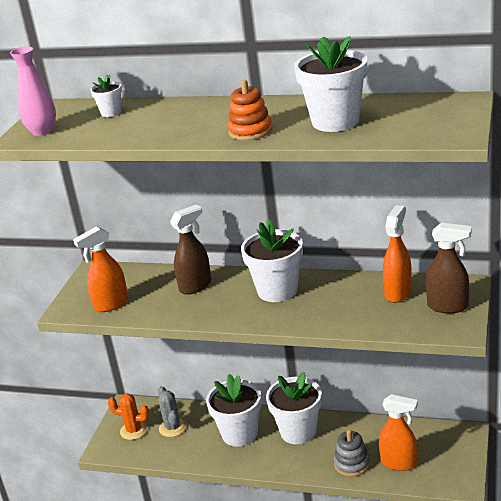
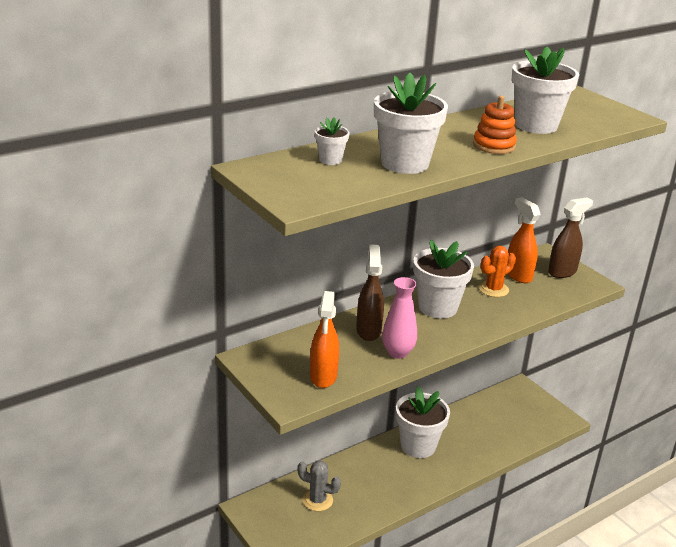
camera: 55 degrees left, 0 degrees up
(42, 131) = (303, 191): pink vase -> pink vase (397, 352)
(134, 430) = (287, 523): orange cactus -> orange cactus (493, 289)
(239, 434) = (378, 473): white flower pot -> white flower pot (404, 163)
(352, 464) = (486, 446): grey stacking toy -> none
(399, 463) = (512, 428): orange spray bottle -> none

